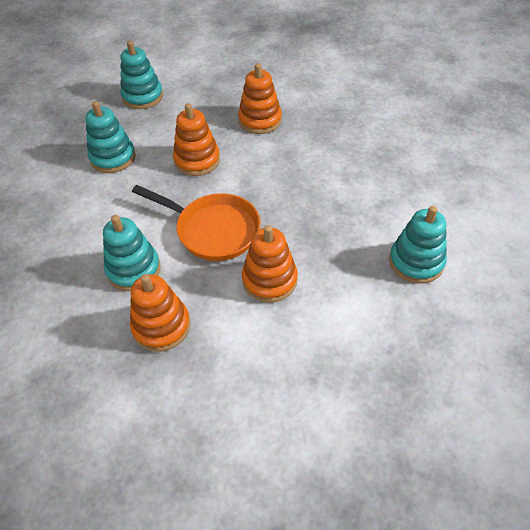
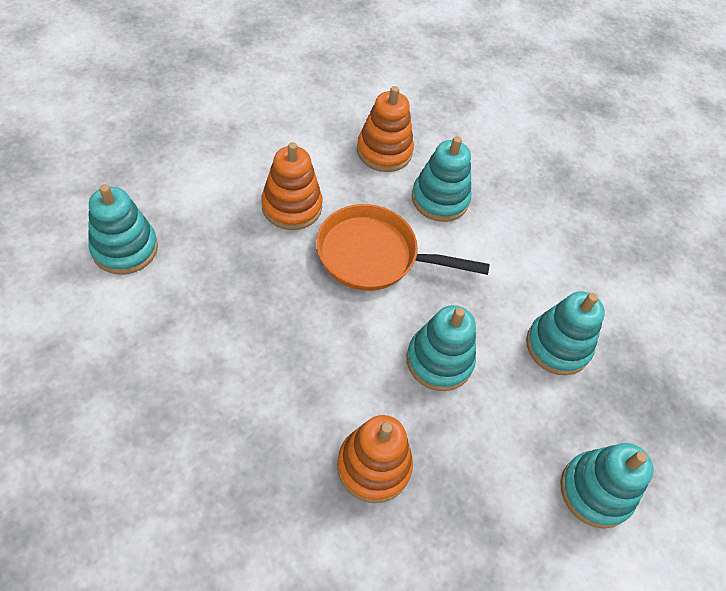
camera: 155 degrees right, 5 degrees up
(197, 160) = (439, 360): orange stacking toy -> turquoise stacking toy

